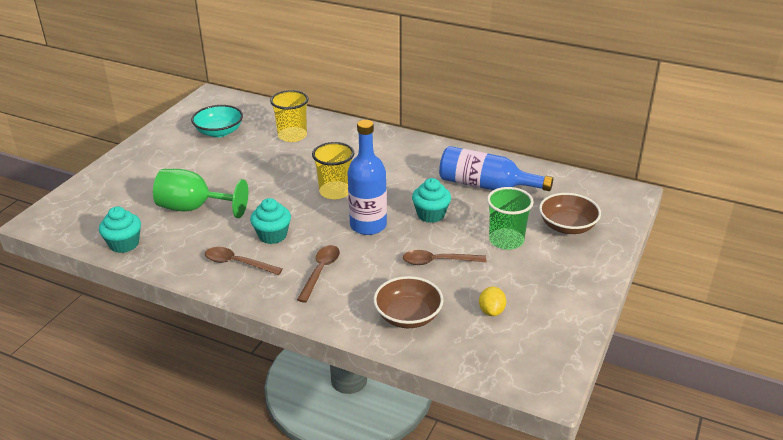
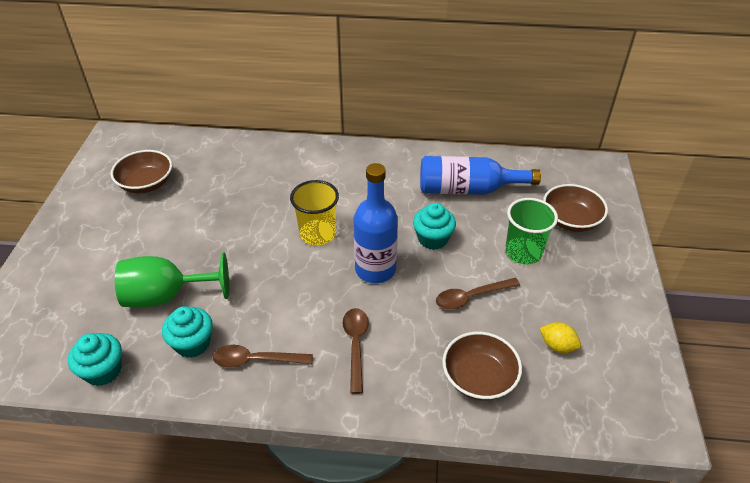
camera: 20 degrees left, 10 degrees up
(219, 132) = (146, 184): turquoise bowl -> brown bowl
(272, 235) = (277, 310): turquoise cupcake -> turquoise cupcake (192, 343)
(292, 136) = (233, 171): yellow cup -> none
(491, 311) = (557, 346): yellow lemon -> yellow lemon turned 45 degrees counterclockwise

